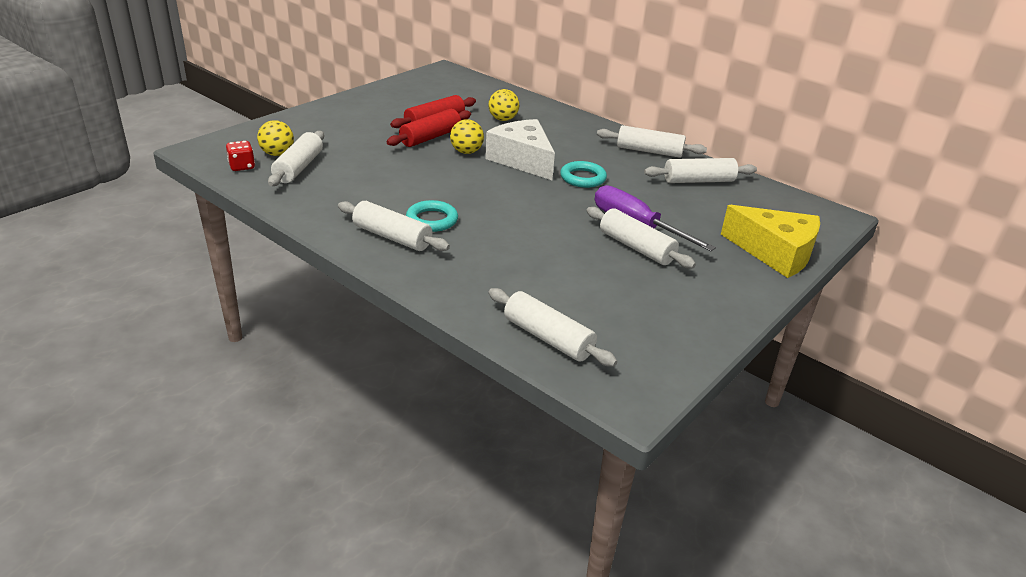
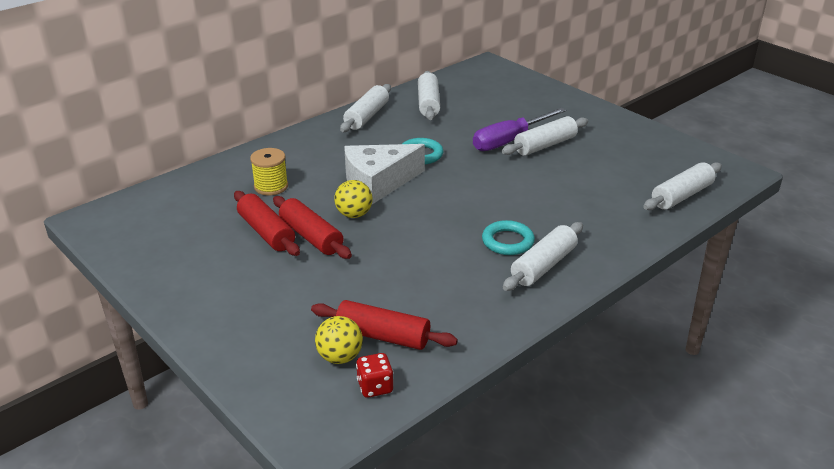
camera: 80 degrees left, 0 degrees up
(298, 168) = (383, 336): white rolling pin -> red rolling pin
(503, 119) = (271, 186): yellow ball -> yellow spool
(775, 253) = (545, 94): yellow cheese -> none

